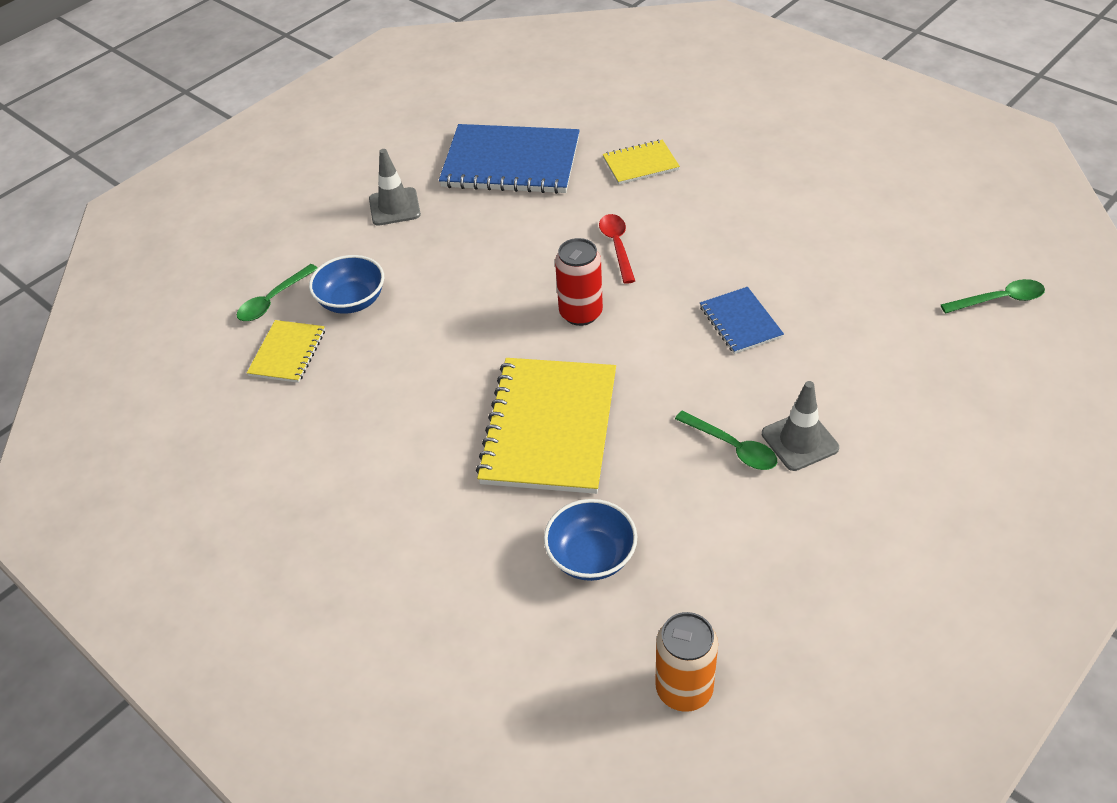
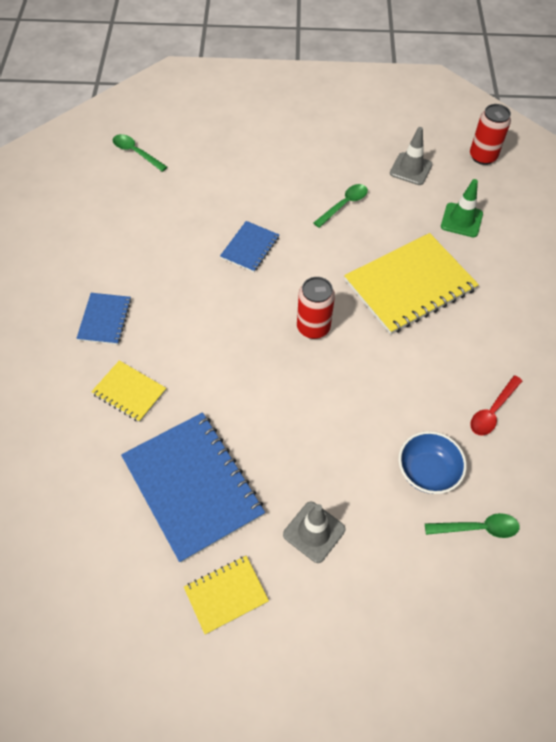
camera: 135 degrees left, 10 degrees up
(287, 353) = (504, 470): yellow notebook -> yellow notebook (226, 595)
(591, 556) = (461, 220): blue bowl -> green traffic cone
(617, 246) = (234, 348): red spoon -> red spoon (492, 411)
(684, 689) = (482, 156): orange can -> red can
(732, 447) = (344, 205): green spoon -> green spoon turned 45 degrees clockwise
(741, 179) = (105, 319): none -> blue notebook
(799, 441) = (314, 183): grey traffic cone -> grey traffic cone (411, 169)

